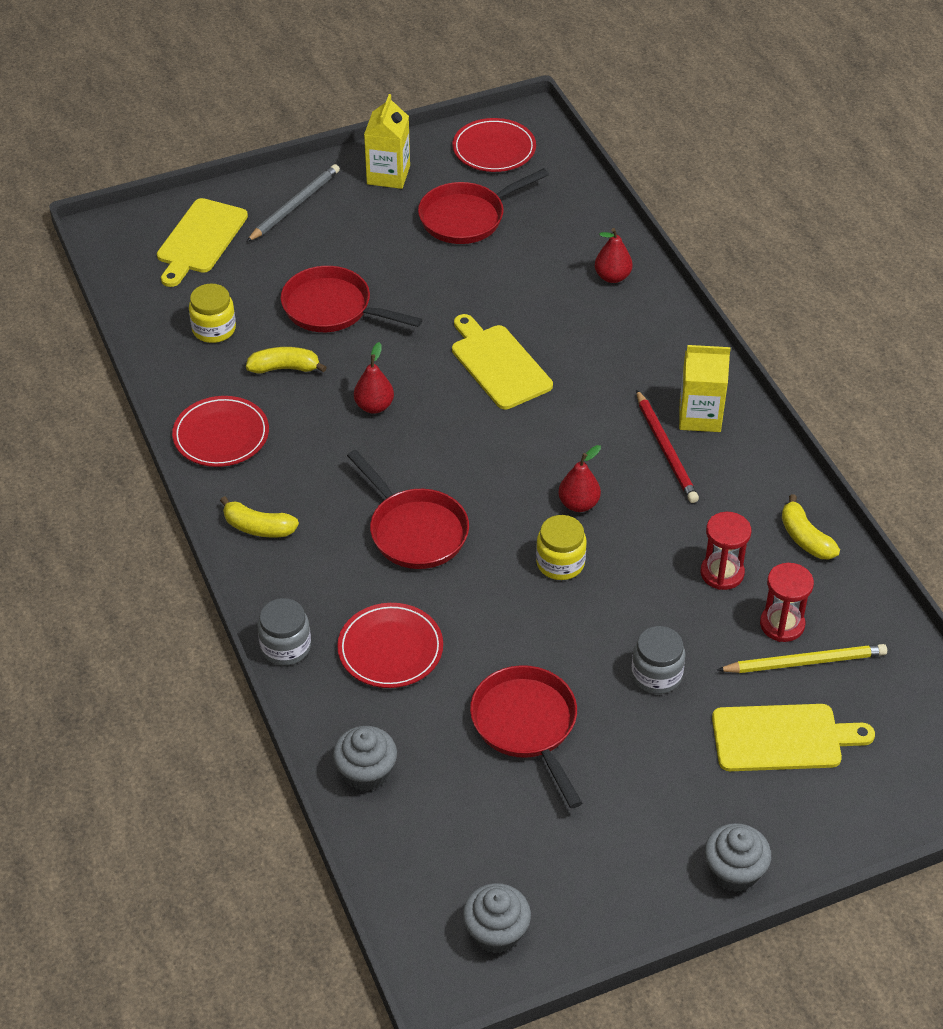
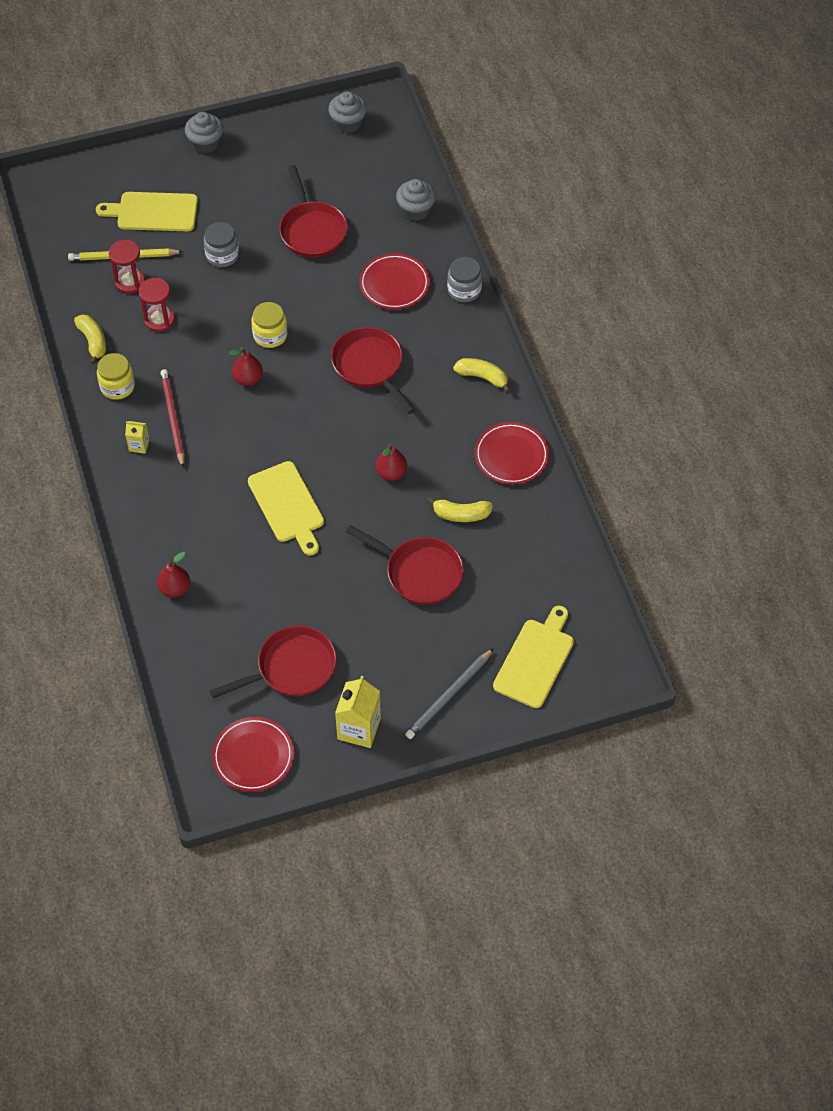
camera: 175 degrees left, 10 degrees up
(214, 329) = (520, 558): yellow jar -> yellow jar (117, 386)
(700, 416) = (139, 445): yellow carton -> yellow carton, size x0.53

